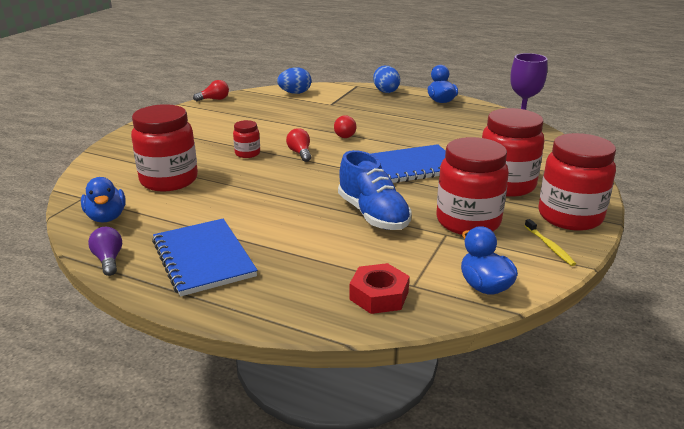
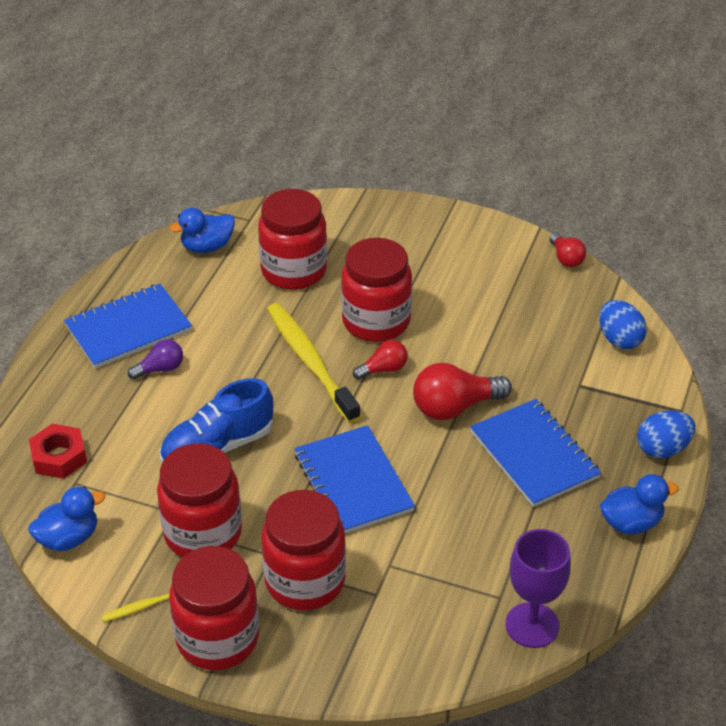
camera: 85 degrees right, 15 degrees up
(108, 260) = (128, 269): purple light bulb -> purple light bulb (160, 369)
(247, 153) = (376, 321): red jar -> red jar, size x2.08
(282, 177) = (310, 361): none -> yellow toothbrush
(343, 135) = (455, 407): red light bulb -> red light bulb, size x1.74
(388, 118) = (534, 455): none -> blue notebook

